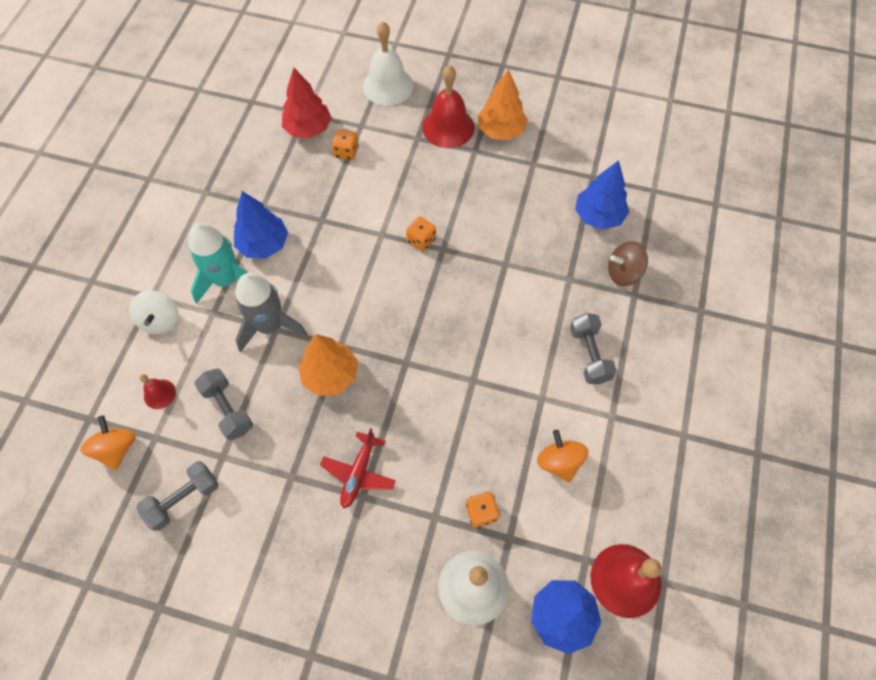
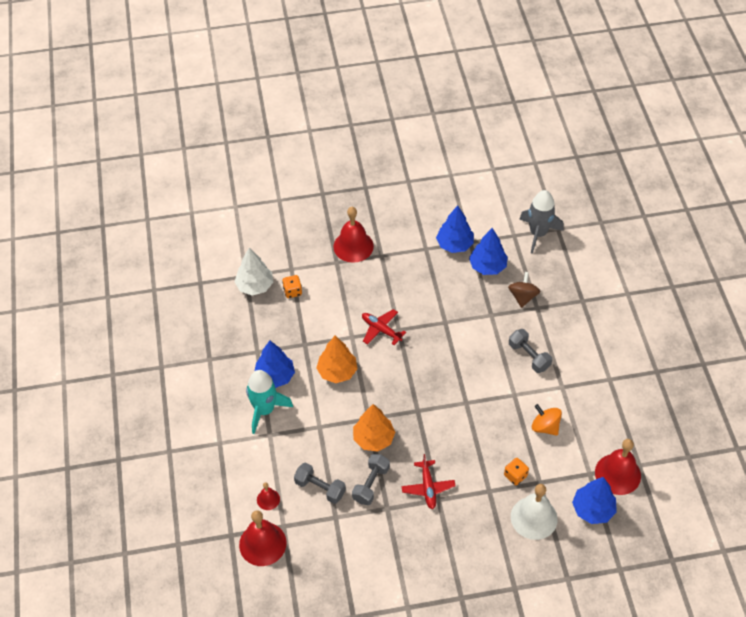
camera: 25 degrees left, 10 degrees down
(117, 448) = (262, 543): orange spinning top -> red bell
(161, 321) = (237, 455): white spinning top -> none
(184, 499) = (327, 552): grey dumbbell -> grey dumbbell (371, 484)
(270, 326) = (314, 426): grey rocket -> grey rocket (538, 233)
(308, 129) = (255, 286): red tree -> white tree
(388, 86) = (293, 233): white bell -> none
(421, 240) = (381, 330): orange dice -> red plane
(501, 130) = (391, 234): orange tree -> orange tree (337, 371)
(571, 173) = (454, 244): none -> blue tree
(623, 273) = (523, 297): brown spinning top -> brown spinning top turned 135 degrees clockwise

